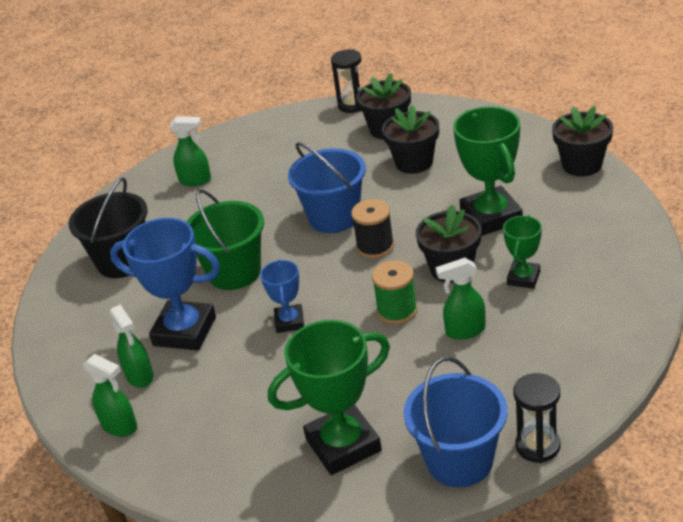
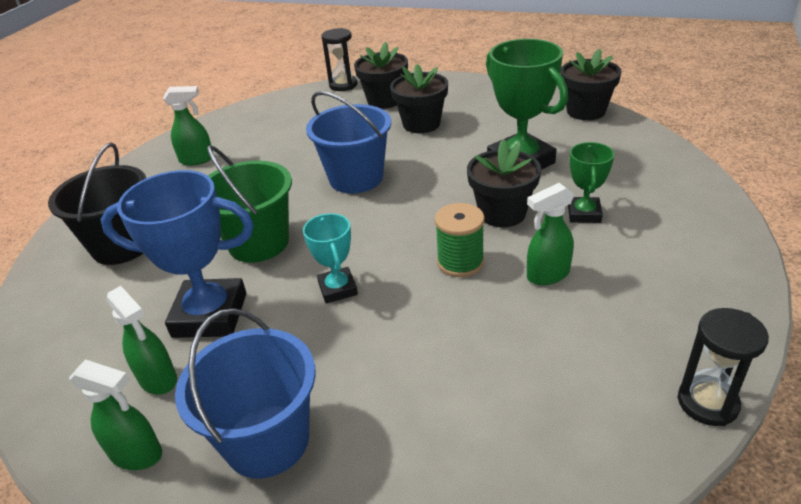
camera: 15 degrees left, 0 degrees up
(289, 322) = (338, 289): blue trophy -> turquoise trophy
(343, 445) = (456, 437): green trophy -> none
(375, 246) = (410, 201): black spool -> none
(459, 461) = (619, 438): blue bucket -> blue bucket (267, 440)

